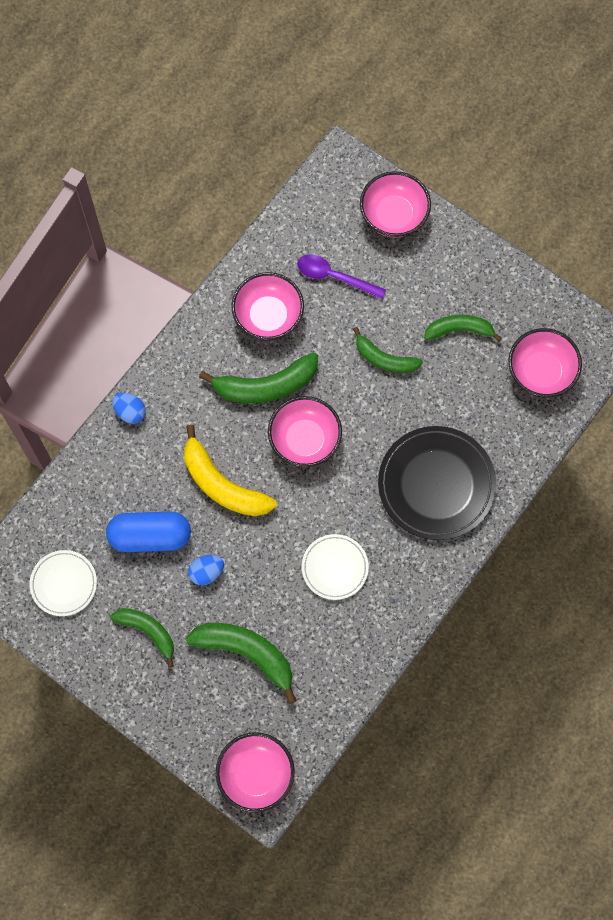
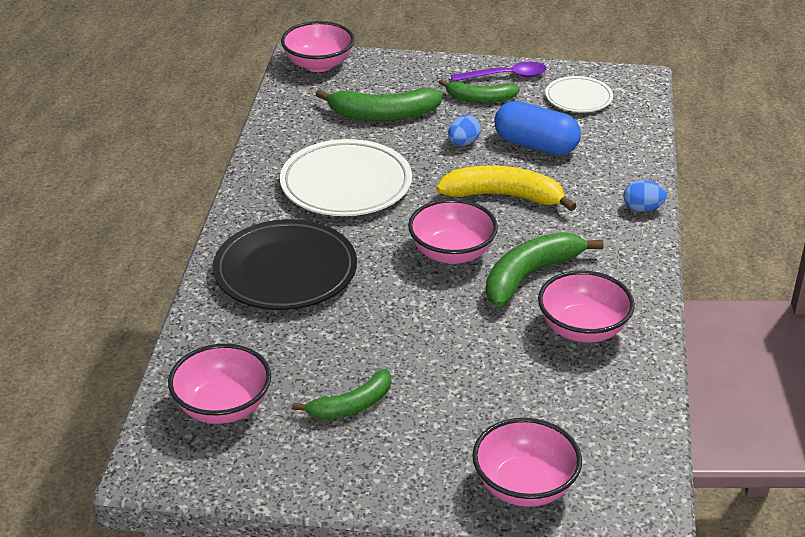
camera: 150 degrees right, 35 degrees down
(150, 536) = (535, 145): blue capsule -> blue capsule turned 60 degrees clockwise
(334, 277) = (542, 393): purple spoon -> purple spoon (505, 76)
(335, 568) = (346, 184): white plate -> white plate, size x1.78
(384, 359) = (420, 345): green banana -> none

